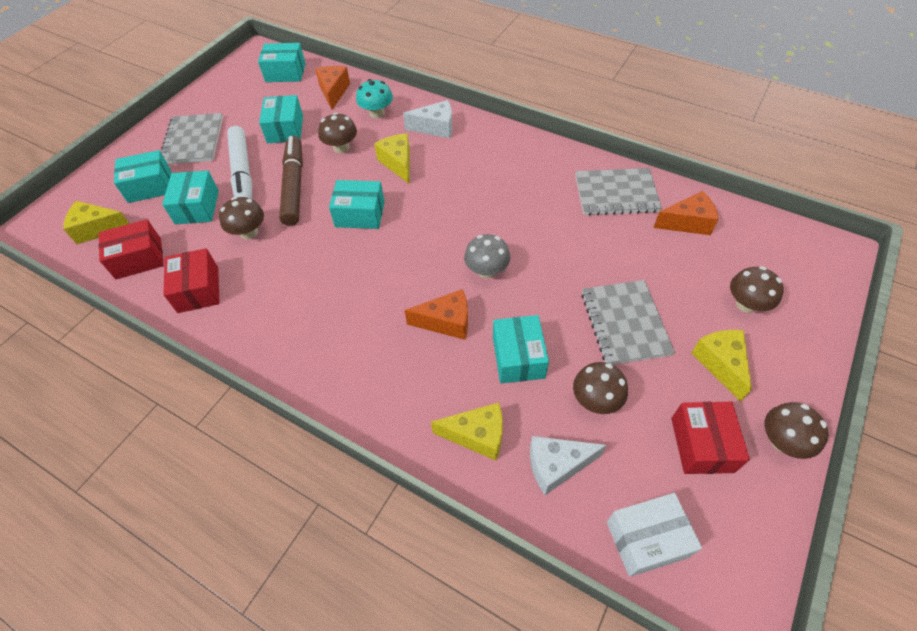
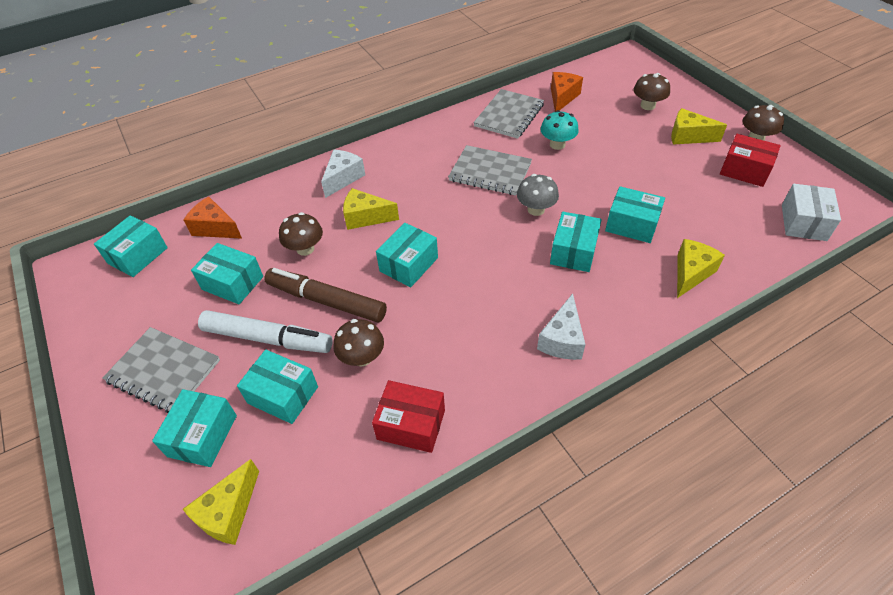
camera: 60 degrees left, 5 degrees down
(138, 258) = (318, 475): red box -> none
(377, 113) = (282, 208): turquoise mushroom -> turquoise mushroom (557, 144)
(446, 322) = (573, 251): orange cheese -> turquoise box
(556, 466) = (734, 241): white cheese -> white cheese (562, 339)
(596, 400) = (689, 201): brown mushroom -> none
(625, 323) = (631, 161): grey notebook -> grey notebook (490, 172)

